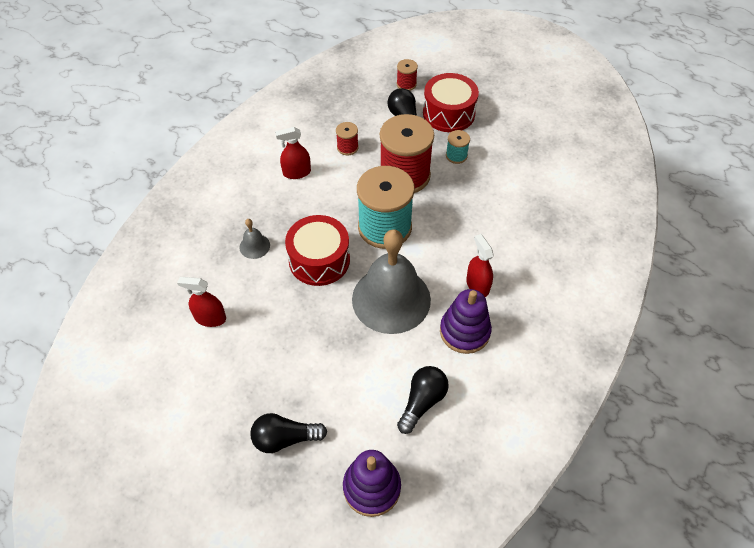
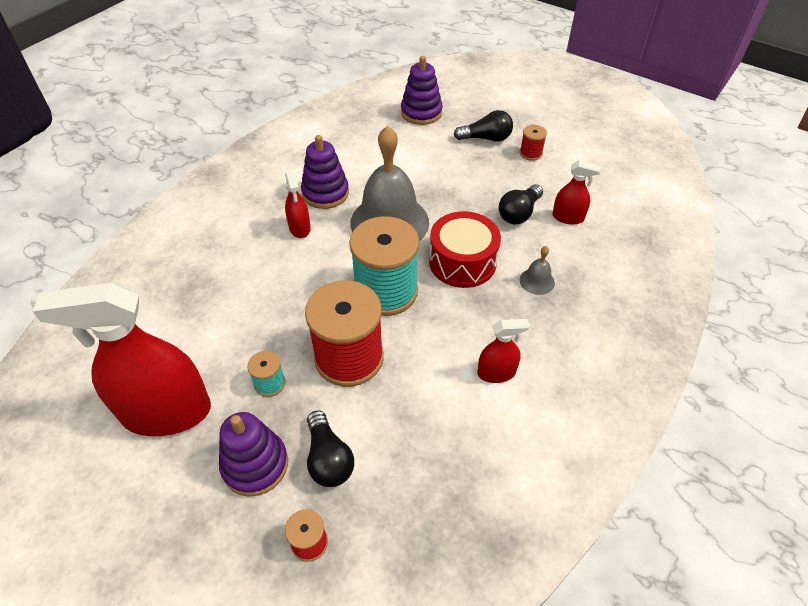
camera: 175 degrees left, 5 degrees down
(347, 147) = (424, 410): red spool -> red spool (530, 153)
(422, 402) = (375, 151): black light bulb -> black light bulb (519, 213)
(448, 113) = (255, 465): red drum -> purple stacking toy
(517, 135) = (166, 412): none -> red spray bottle

